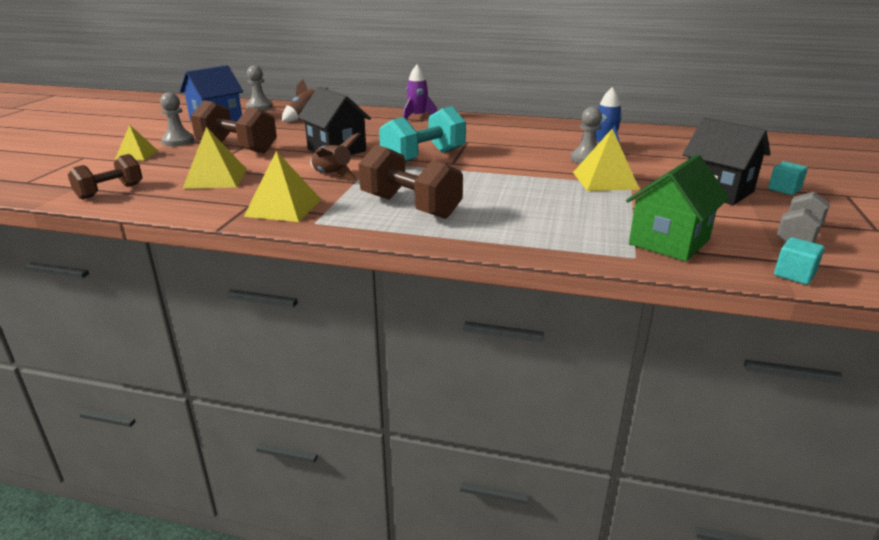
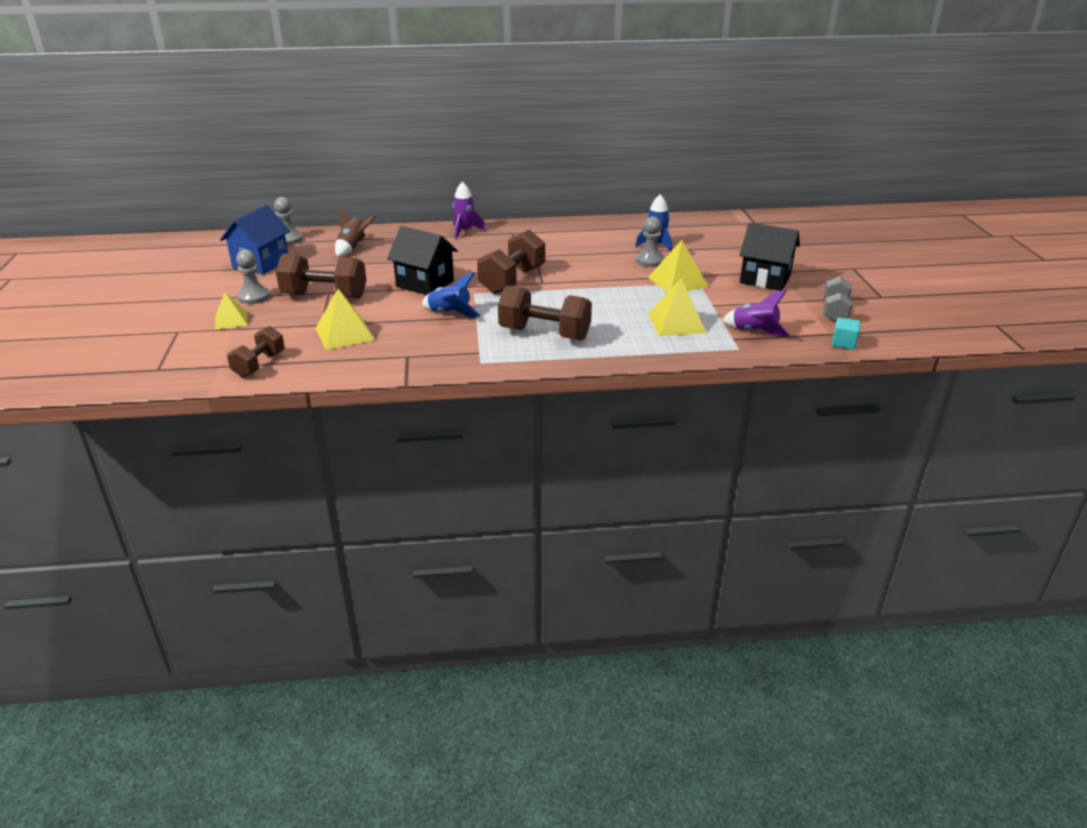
camera: 20 degrees left, 5 degrees up
(283, 207) = (440, 353): yellow pyramid -> yellow pyramid (676, 323)
(332, 176) = (449, 313): brown rocket -> blue rocket
(423, 157) = (512, 280): turquoise dumbbell -> brown dumbbell
(669, 242) = (754, 331): green house -> purple rocket
(784, 189) = (810, 269): turquoise cube -> none

